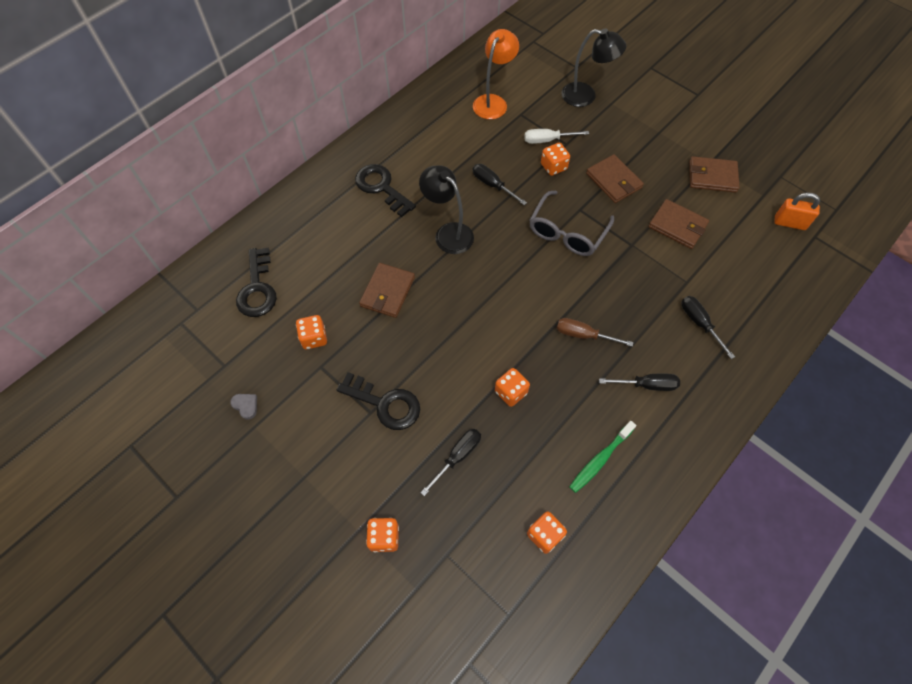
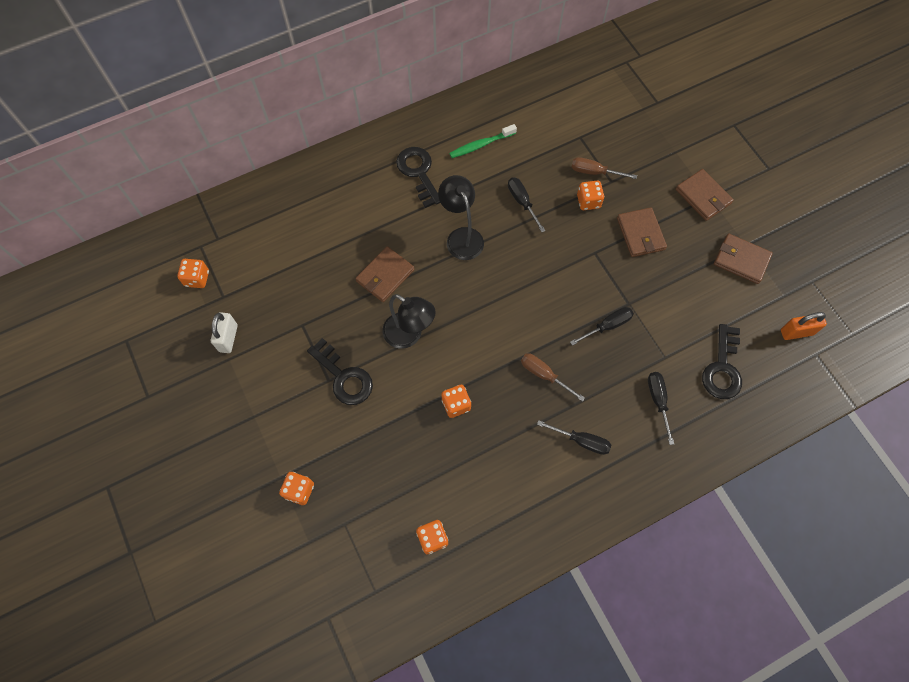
camera: 20 degrees right, 5 degrees up
(246, 406) = (228, 338): grey heart -> white padlock
(257, 288) = (274, 235): black key -> black key (722, 368)
(314, 338) = (306, 297): orange dice -> orange dice (197, 278)
(457, 457) = (386, 445): black screwdriver -> black screwdriver (607, 326)
(493, 102) = (559, 116): orange lamp -> none
(547, 140) = (594, 172): white screwdriver -> brown screwdriver
(567, 232) = (573, 271): grey glasses -> none
(586, 96) = (653, 137): black lamp -> black lamp (409, 335)
(600, 460) = (508, 492): green toothbrush -> green toothbrush (480, 145)
(677, 226) = (682, 299): brown wallet -> brown wallet (703, 196)
(789, 223) = (796, 332): orange padlock -> orange padlock turned 45 degrees counterclockwise

